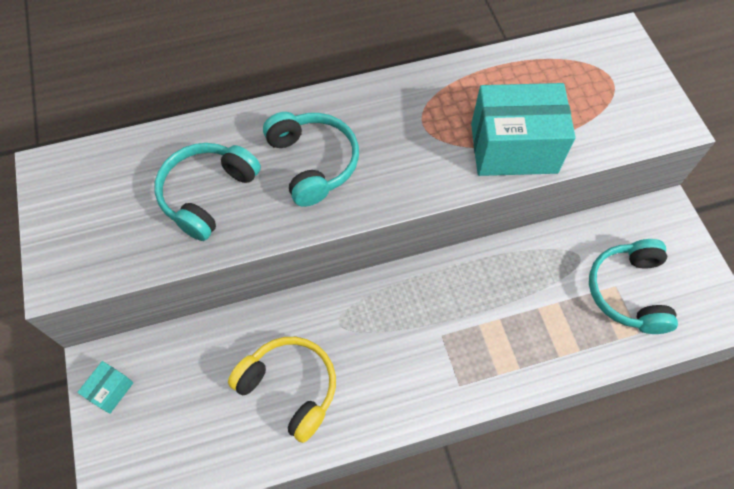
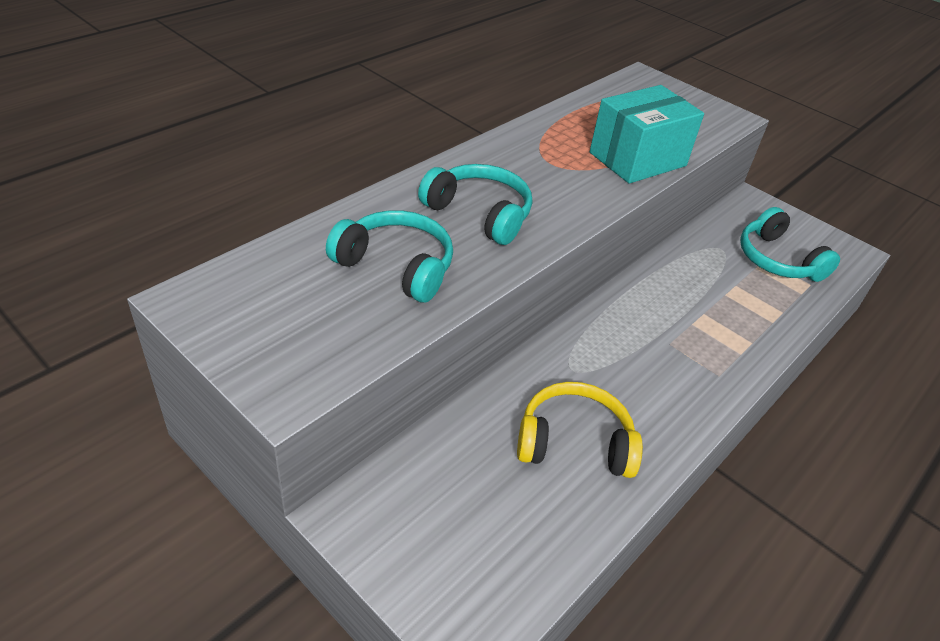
camera: 35 degrees left, 20 degrees down
(111, 390) = (380, 532): turquoise box -> none
(207, 194) = (396, 266): turquoise headphones -> turquoise headphones turned 120 degrees clockwise

